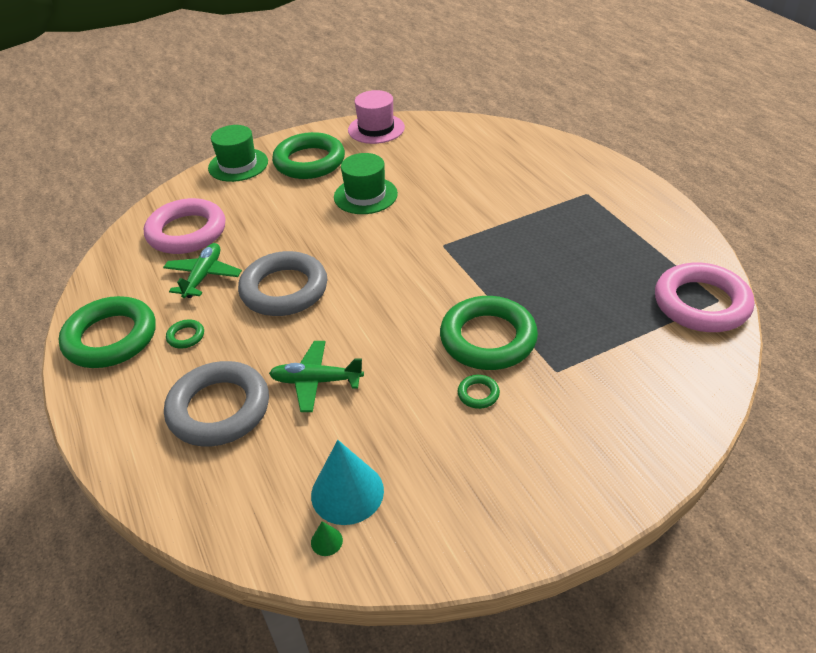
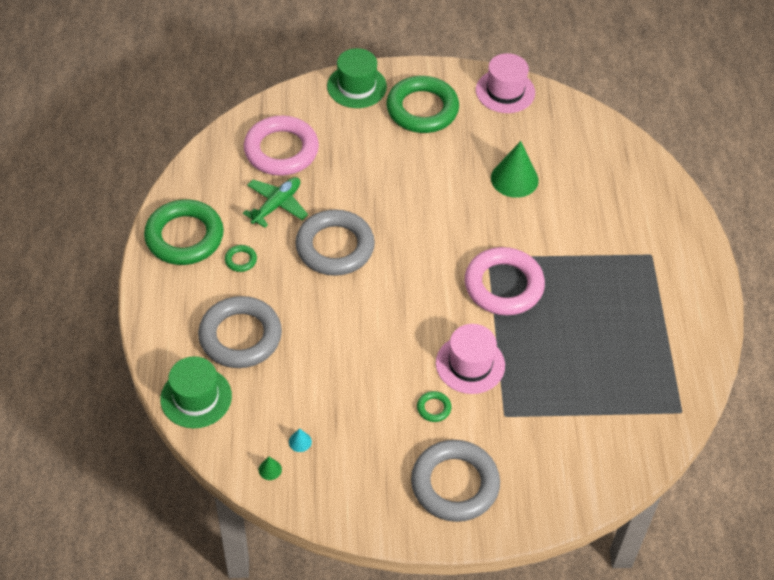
camera: 20 degrees right, 10 degrees up
(316, 381) = (320, 344): green plane -> none
(347, 492) = (300, 441): turquoise cone -> turquoise cone, size x0.42
(365, 195) = (452, 172): green hat -> green hat (196, 397)
(426, 182) = (514, 179): none -> green cone
(488, 338) = (470, 364): green ring -> pink hat
(553, 461) = (454, 484): none -> grey ring
(701, 303) = (664, 409): pink ring -> pink ring (503, 285)

